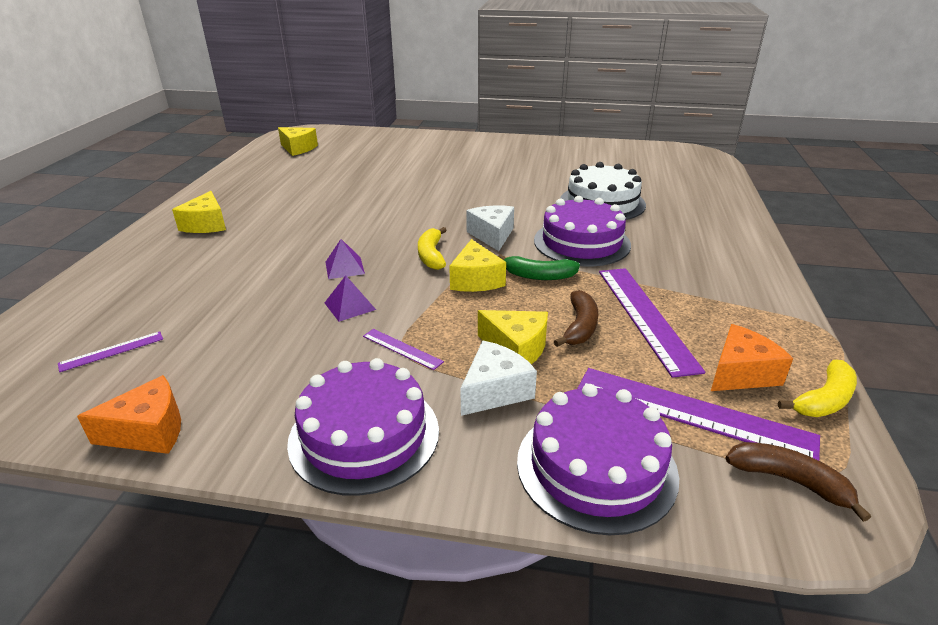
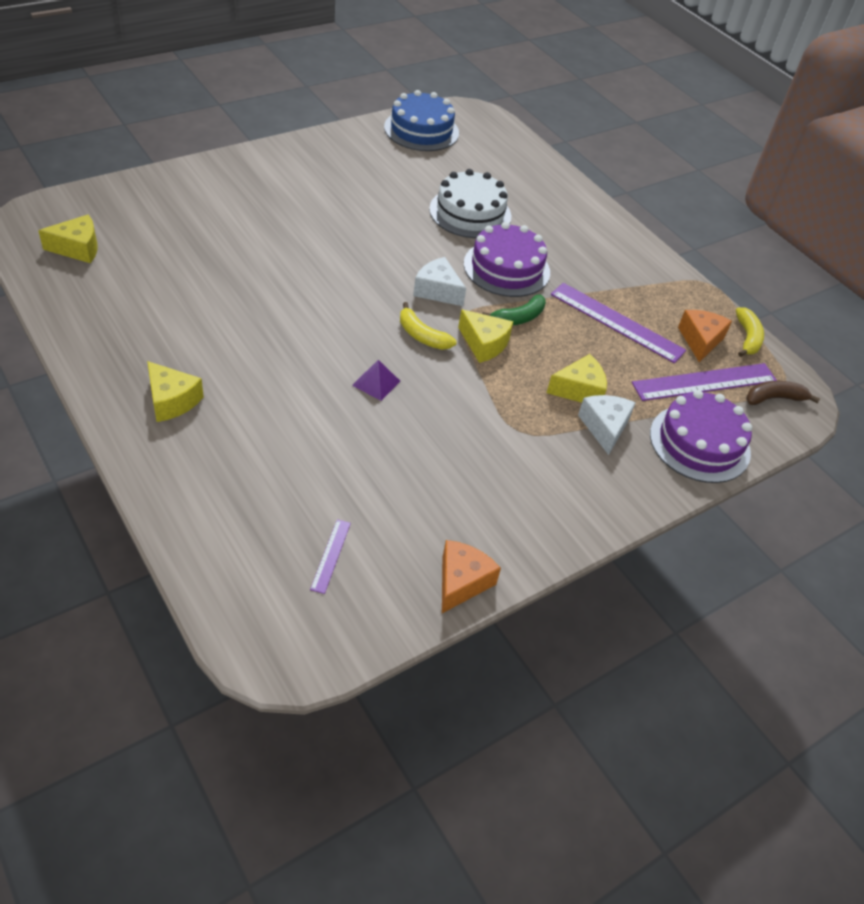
camera: 50 degrees left, 15 degrees up
(350, 306) = (434, 416): purple pyramid -> none
(364, 435) = (579, 500): purple cake -> none
(402, 349) = (517, 430): purple ruler -> none
(580, 327) = (592, 351): brown banana -> none
(633, 153) = (421, 130): none -> blue cake

